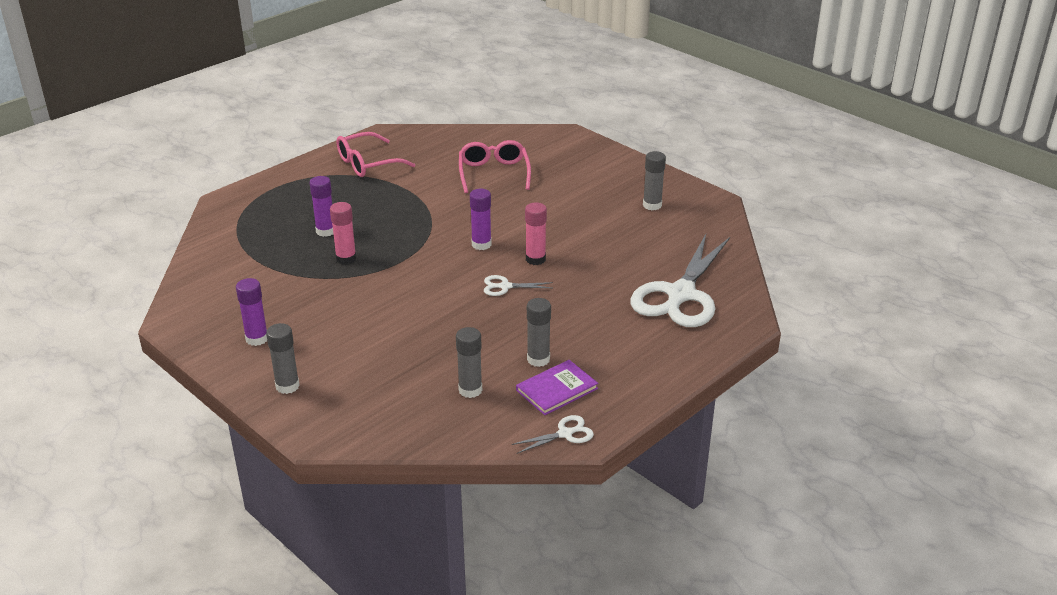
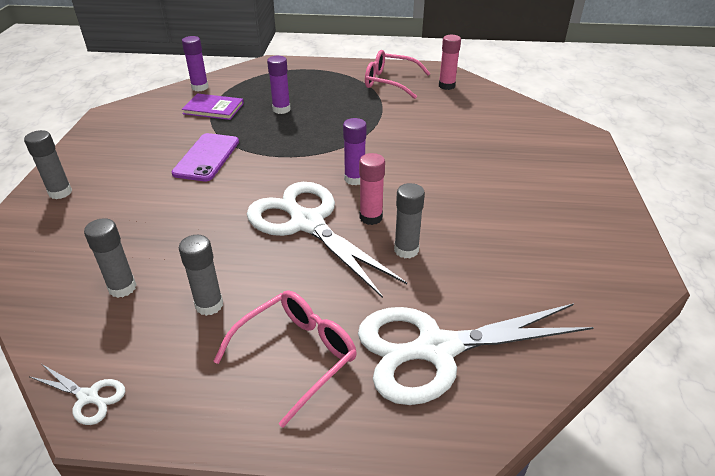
camera: 50 degrees right, 5 degrees up
(257, 339) = (114, 151): purple glue stick -> purple glue stick (200, 87)
(346, 259) = (256, 133): pink glue stick -> pink glue stick (446, 86)
(346, 296) = (206, 157): none -> purple phone
(494, 173) = (464, 133): pink glasses -> pink glasses (296, 356)
(505, 286) = (307, 223): white scissors -> white scissors, size x2.41
(557, 389) = (167, 346): purple book -> purple book (213, 108)
(652, 205) = (562, 239): grey glue stick -> grey glue stick (406, 250)

